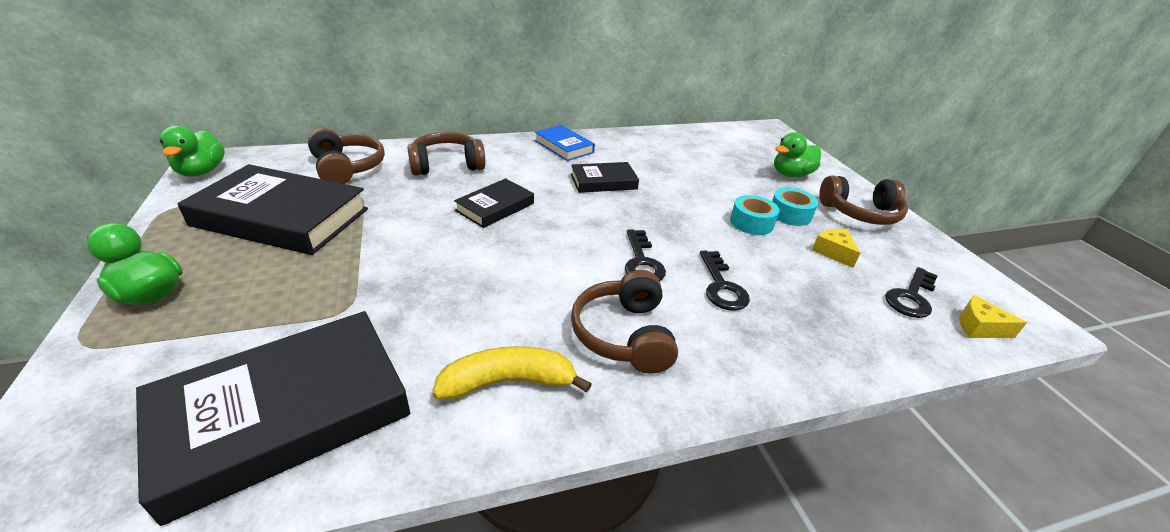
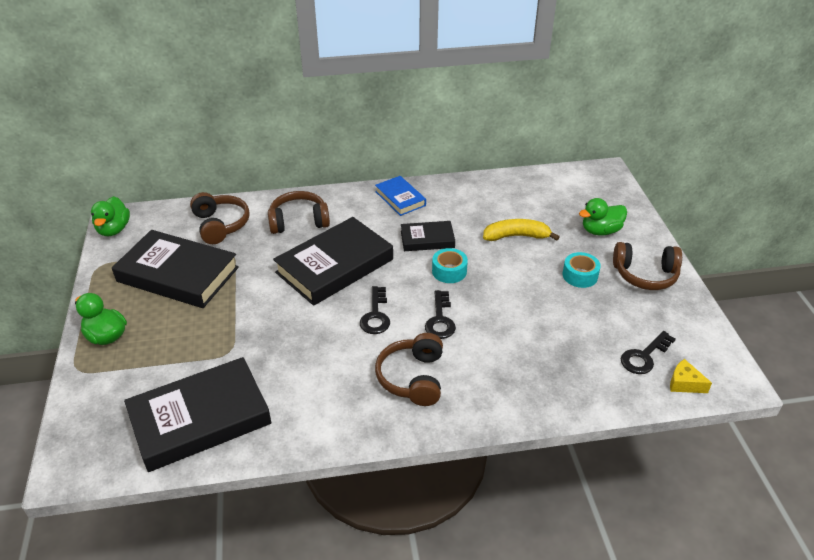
camera: 10 degrees right, 5 degrees up
(495, 207) = (334, 266): black book -> black book, size x1.90
(508, 382) = (331, 407): yellow banana -> yellow banana (516, 236)
(721, 286) = (495, 342): black key -> black key (375, 315)
(751, 223) = (542, 284): turquoise tape -> turquoise tape (449, 271)
(833, 252) = (600, 314): yellow cheese -> none

